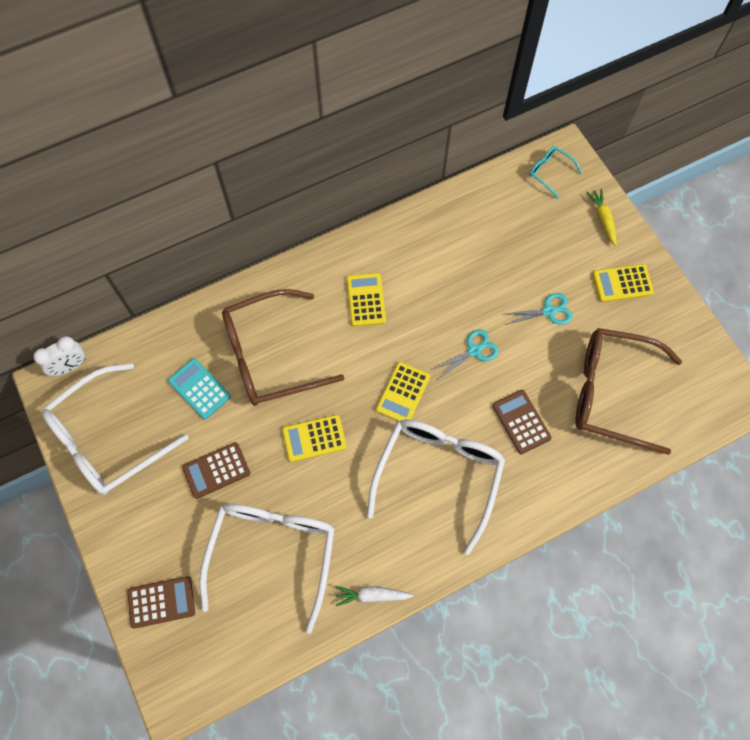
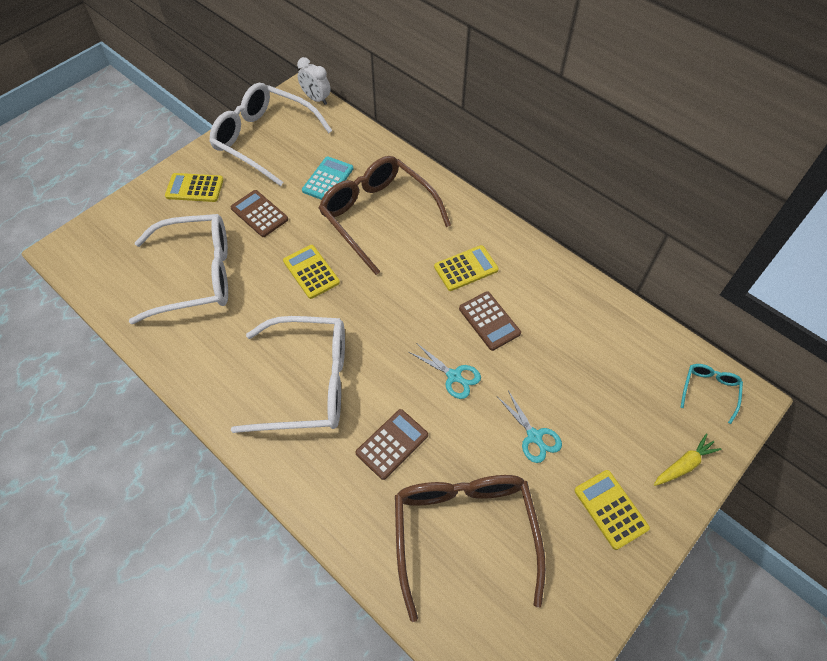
camera: 70 degrees right, 10 degrees down
(161, 602) = (139, 216): brown calculator -> brown calculator (489, 321)
(372, 595) = (174, 362): white carrot -> none
(403, 393) = (382, 327): yellow calculator -> yellow calculator (194, 188)

